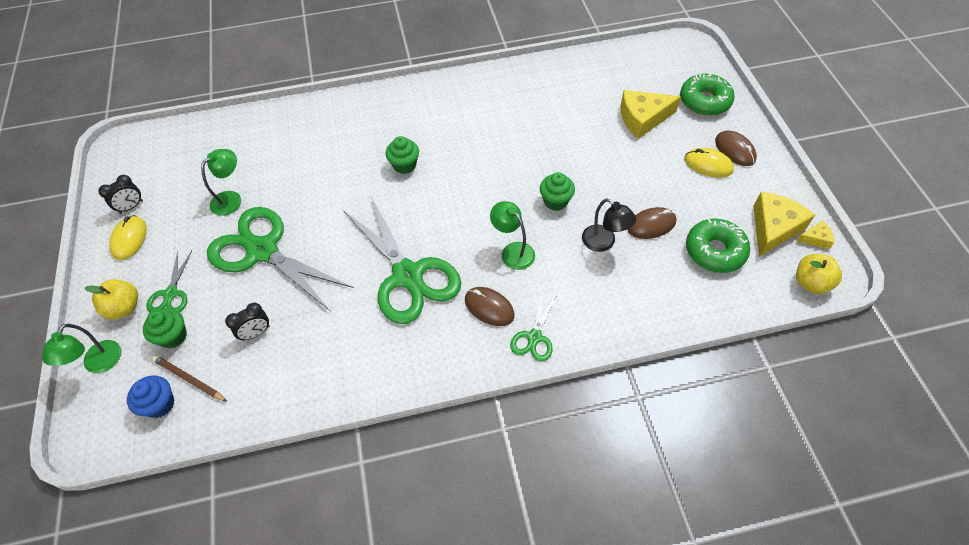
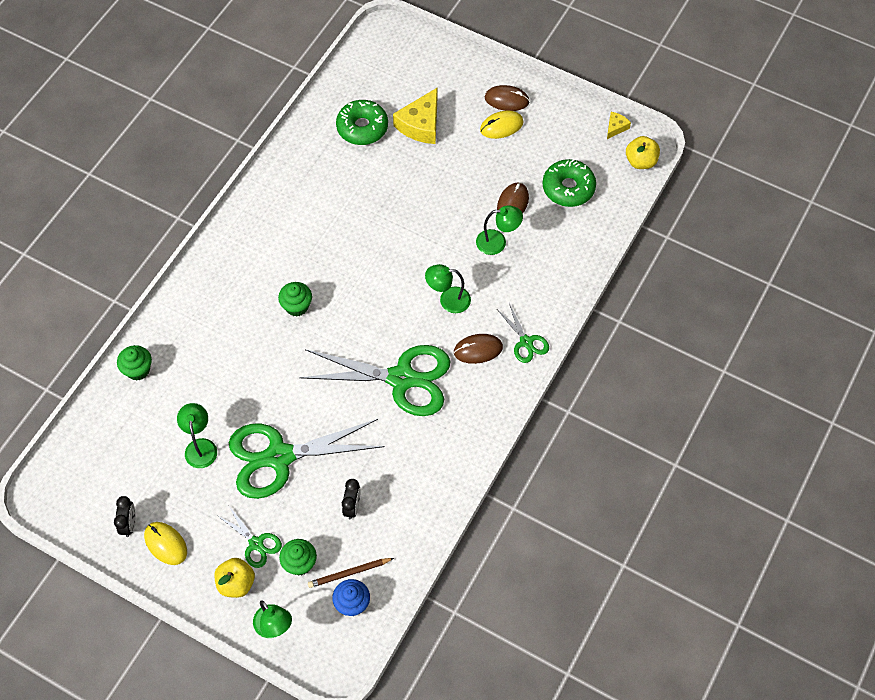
camera: 50 degrees left, 5 degrees up
(555, 201) = (434, 240): green cupcake -> green cupcake (138, 370)
(604, 243) = (497, 242): black lamp -> green lamp
(704, 101) = (447, 74): green donut -> green donut (362, 128)
(773, 228) = (585, 140): yellow cheese -> none

